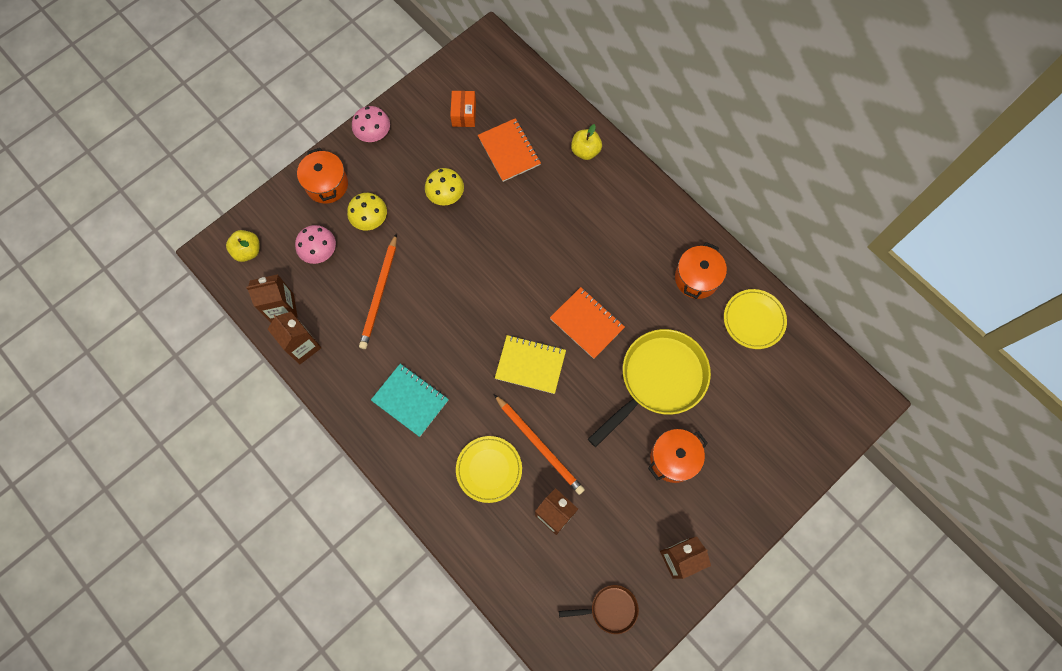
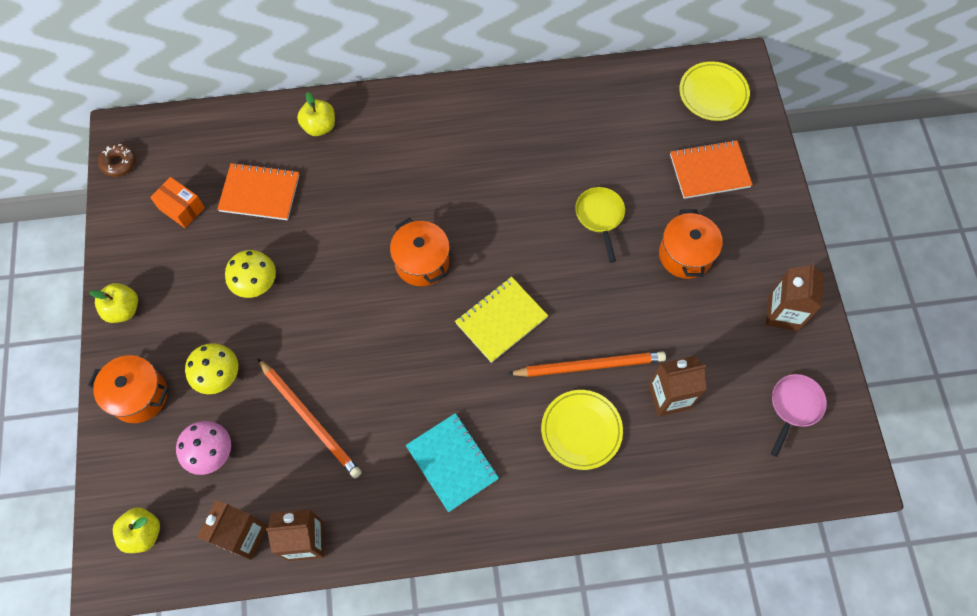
camera: 55 degrees left, 5 degrees down
(374, 134) = (123, 309): pink mushroom -> yellow apple
(410, 400) = (452, 462): turquoise notebook -> turquoise notebook turned 75 degrees clockwise
(467, 55) = (119, 163): none -> brown donut
(587, 323) = (497, 241): orange notebook -> orange notebook (709, 171)
(610, 609) = (794, 406): brown pan -> pink pan
(658, 380) = (600, 216): yellow pan -> yellow pan, size x0.49
(696, 278) = (525, 120): orange pot -> orange pot (422, 262)
(754, 320) = (600, 101): yellow plate -> yellow plate (713, 93)

